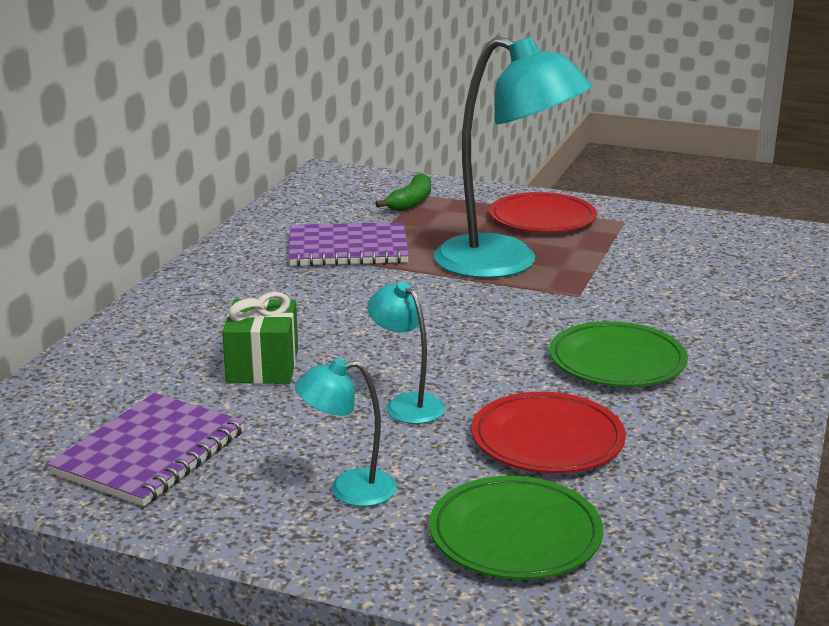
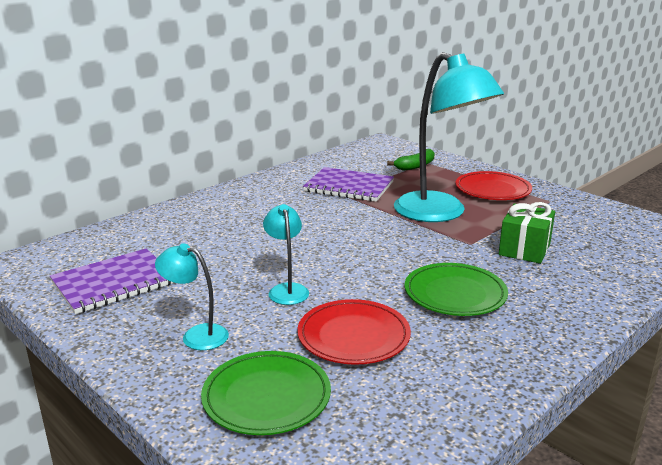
camera: 25 degrees right, 0 degrees up
(263, 366) = (227, 246): green gift -> green gift (524, 249)

